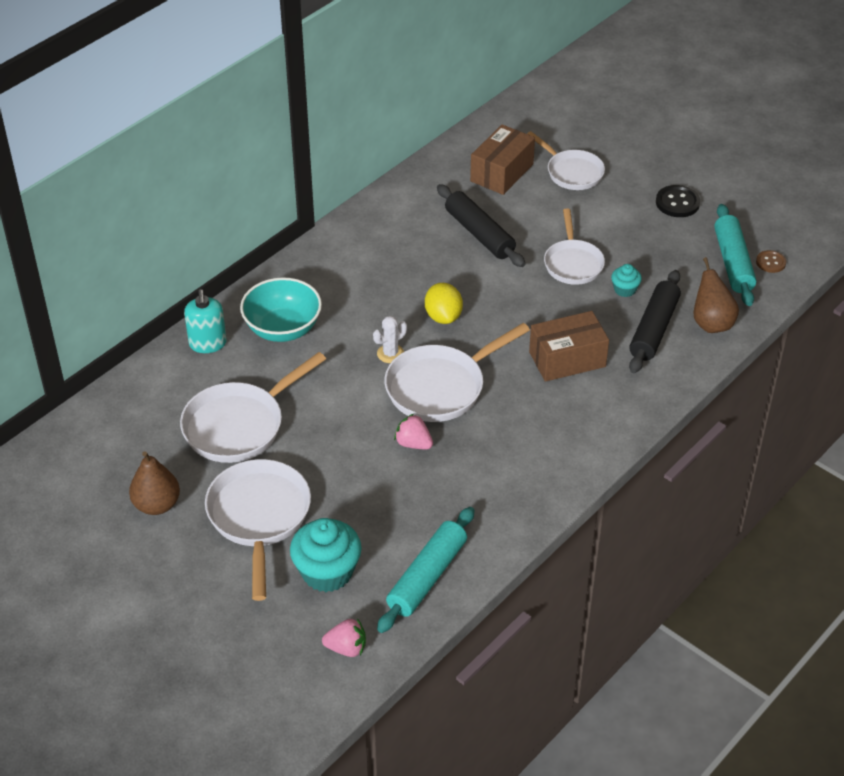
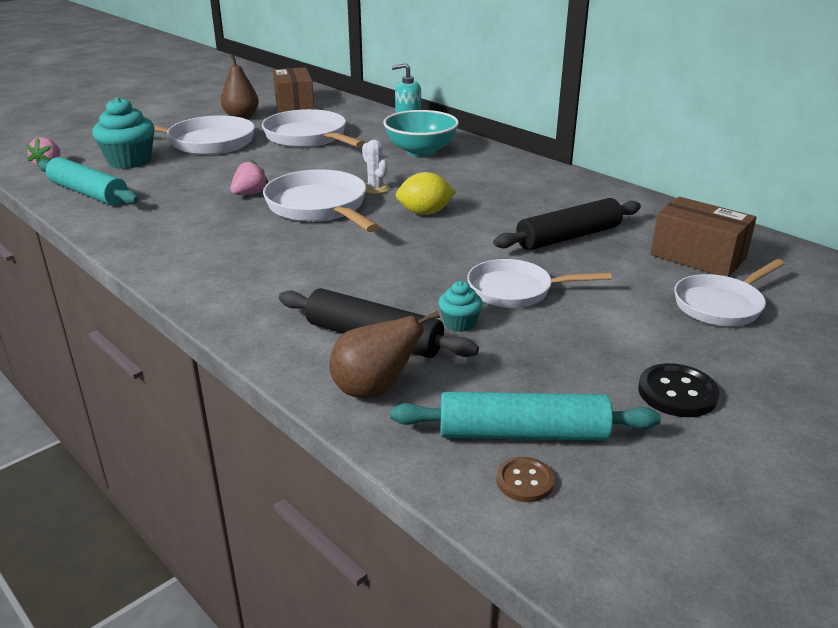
camera: 95 degrees right, 15 degrees down
(567, 359) = (336, 273): brown box -> brown box (294, 104)

